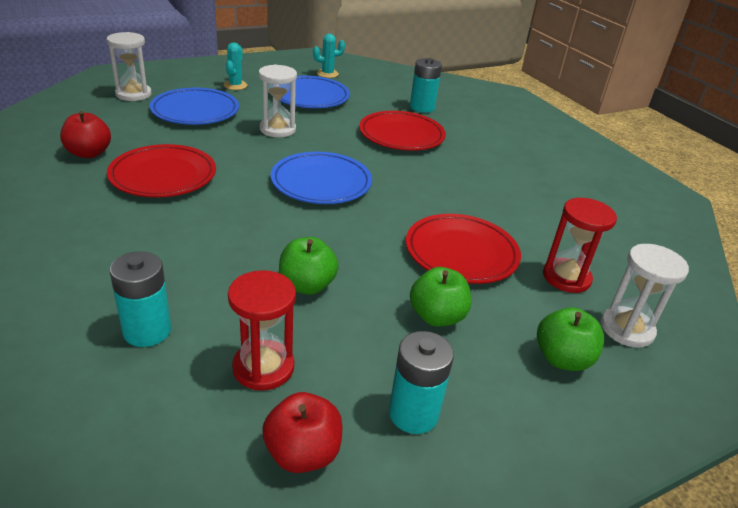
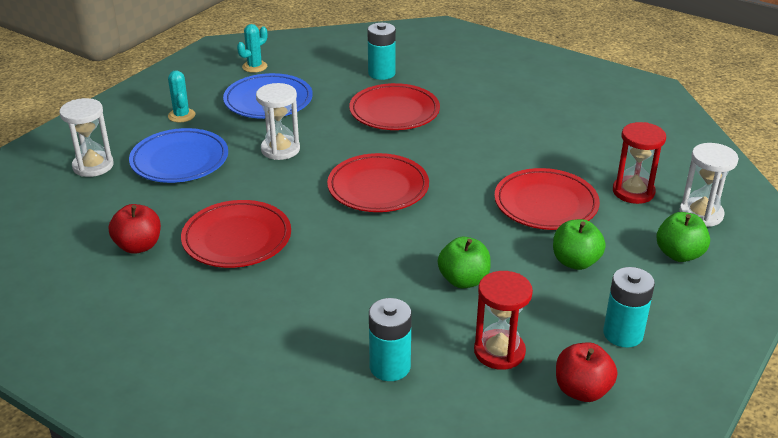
camera: 25 degrees left, 0 degrees up
(321, 183) = (378, 188): blue plate -> red plate

